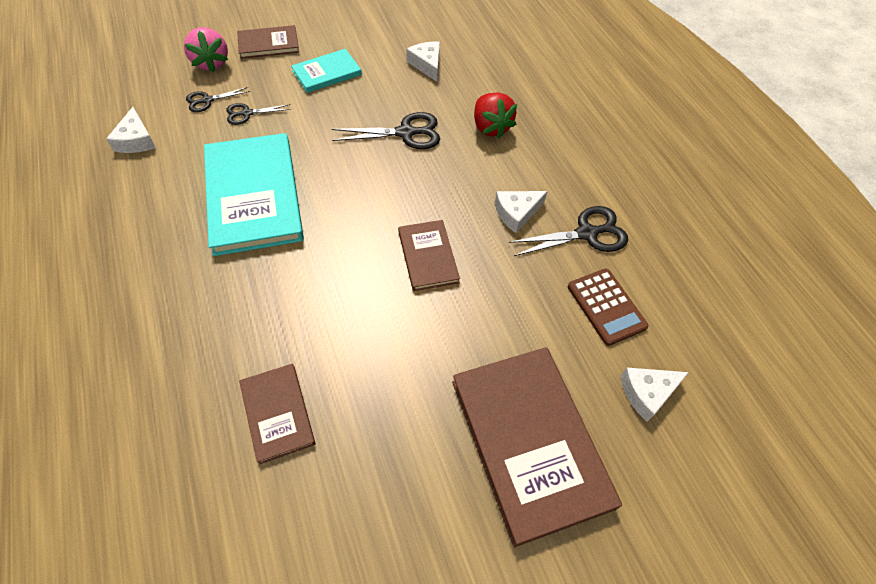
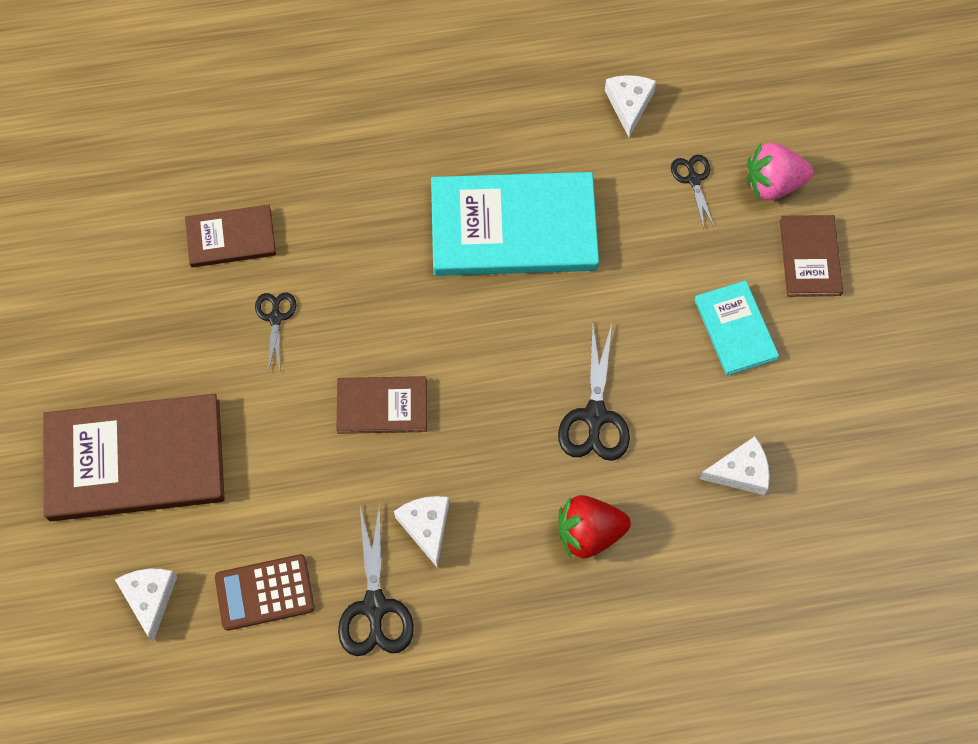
camera: 105 degrees right, 10 degrees up
(136, 140) = (629, 104): white cheese -> white cheese turned 90 degrees clockwise
(247, 113) = (661, 225): black scissors -> black scissors (275, 318)

